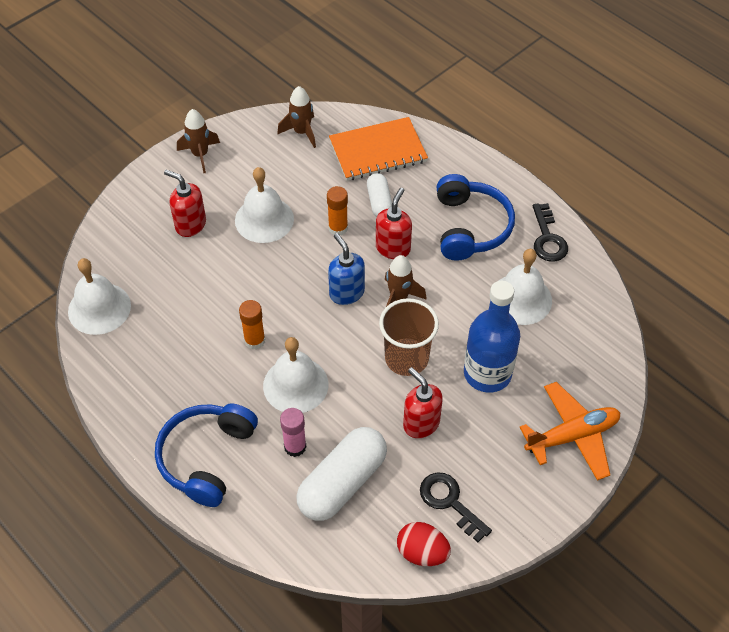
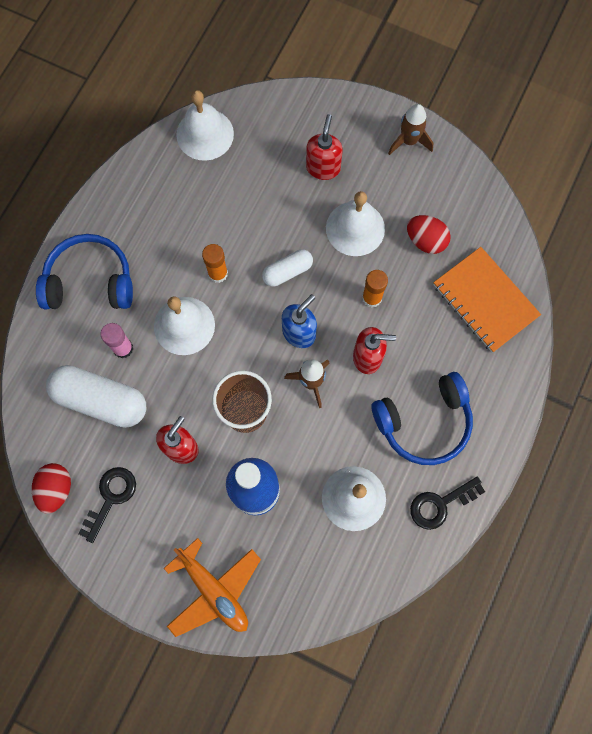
camera: 70 degrees right, 20 degrees up
(301, 132) = (478, 220): brown rocket -> none
(302, 173) = (425, 241): none -> red egg
(379, 202) = (419, 325): white capsule -> white capsule (287, 271)

